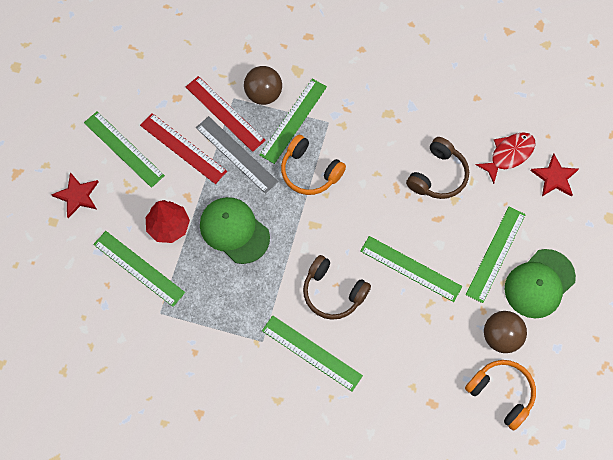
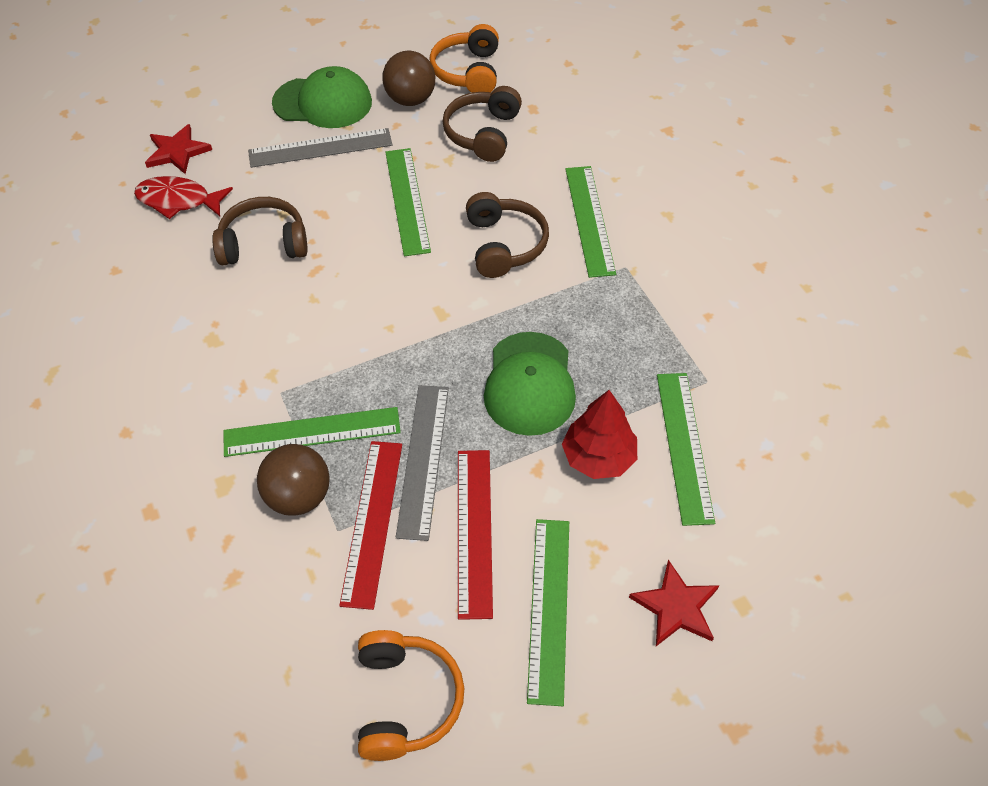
camera: 130 degrees left, 15 degrees down
(309, 171) = (373, 364): orange headphones -> orange headphones (406, 700)
(433, 354) = (483, 133): none -> brown headphones
(495, 254) = (320, 148): green ruler -> grey ruler

